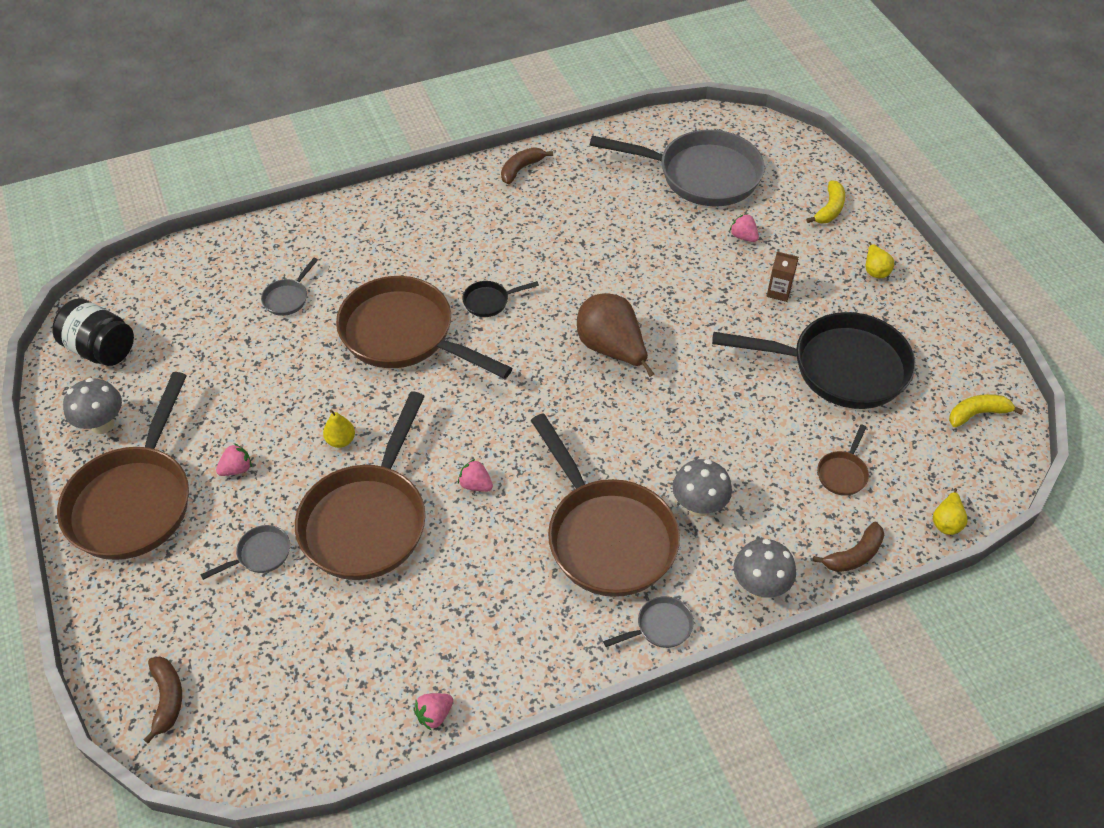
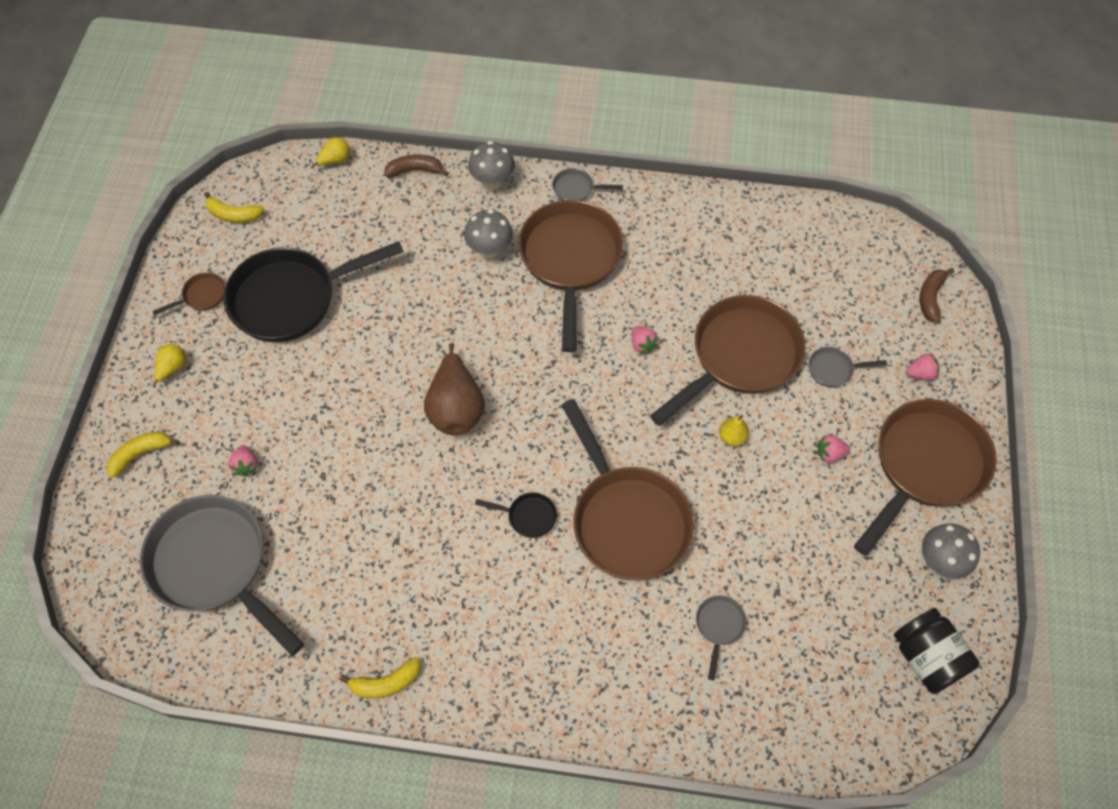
camera: 150 degrees left, 10 degrees up
(288, 298) = (719, 626): grey pan -> grey pan turned 45 degrees counterclockwise
(434, 715) = (753, 207): pink strawberry -> pink strawberry (920, 373)
(521, 169) = (386, 683): brown banana -> yellow banana
(779, 292) = (271, 390): brown carton -> none
(840, 367) = (292, 298): black pan -> black pan turned 60 degrees counterclockwise
(843, 473) = (370, 222): brown pan -> brown pan (202, 296)

